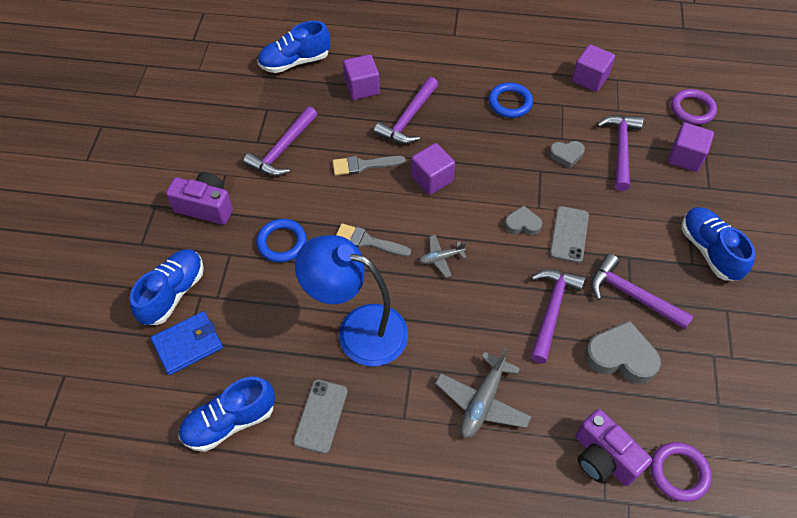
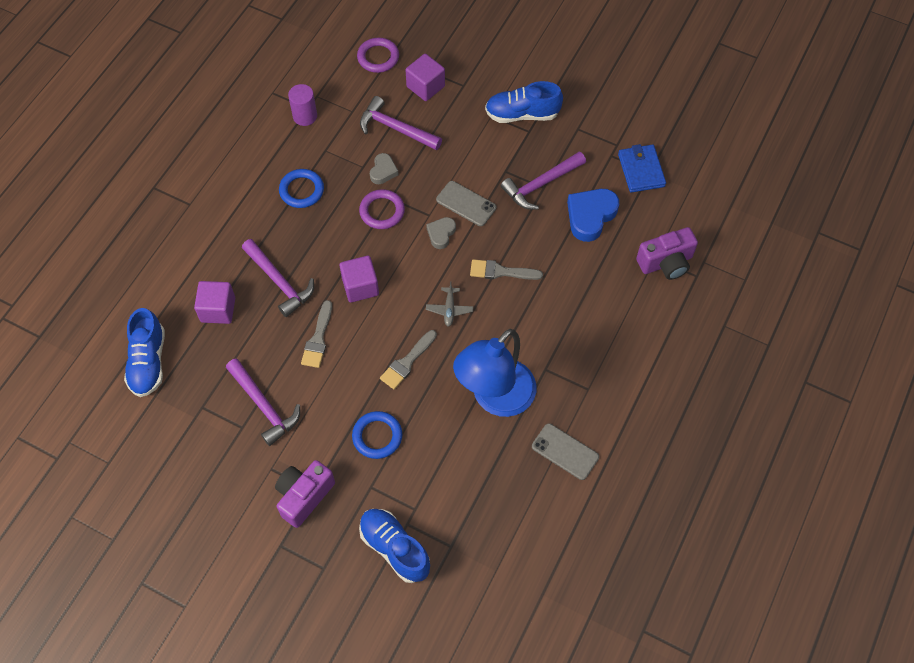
camera: 70 degrees left, 5 degrees up
(188, 344) = (456, 546): blue wallet -> blue wallet (641, 170)
(230, 422) = (545, 526): blue shoe -> none
(482, 402) = (594, 327): grey plane -> none
(506, 290) = (501, 271): none -> grey brush
(551, 310) = (532, 246): purple hammer -> none
(590, 78) = (305, 116): purple cube -> purple cylinder
(620, 357) = (590, 216): grey heart -> blue heart
(678, 473) = (692, 220): purple ring -> purple ring (382, 211)

